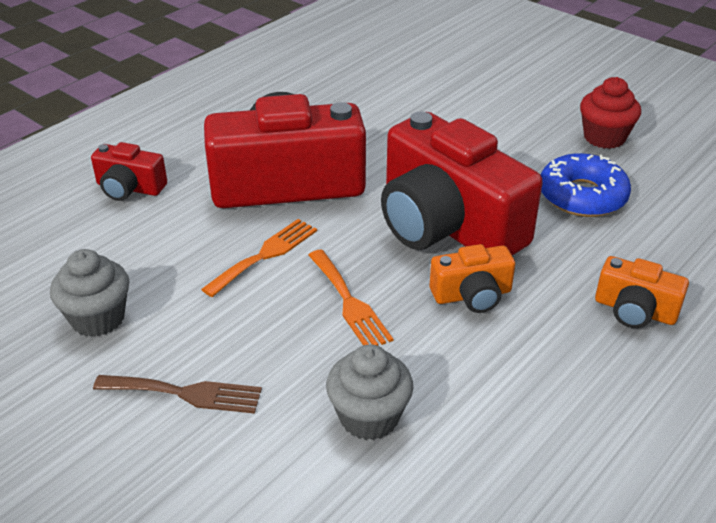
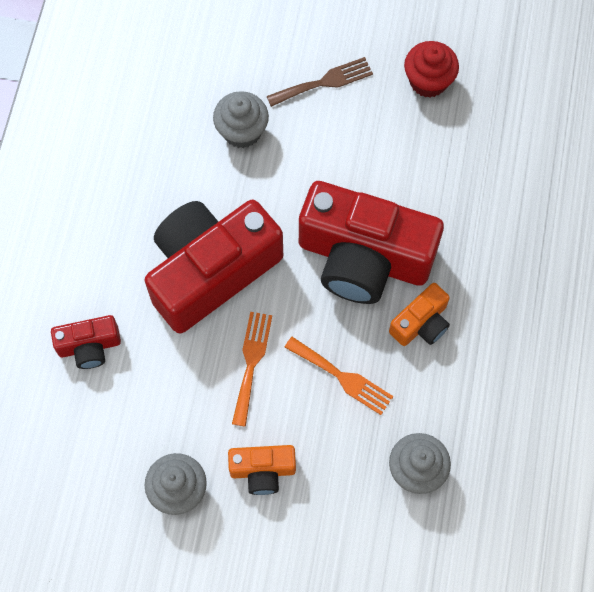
camera: 30 degrees left, 30 degrees up
(185, 393) = (289, 518): brown fork -> brown fork (324, 82)
(396, 112) = (242, 131): none -> grey cupcake
(582, 196) = (445, 169): blue donut -> none
(635, 310) = (534, 279): orange camera -> orange camera (263, 471)

